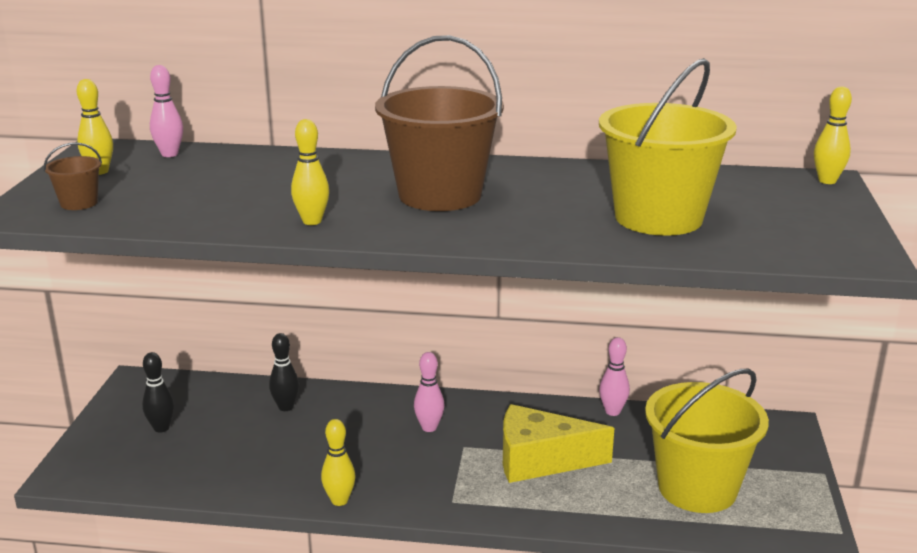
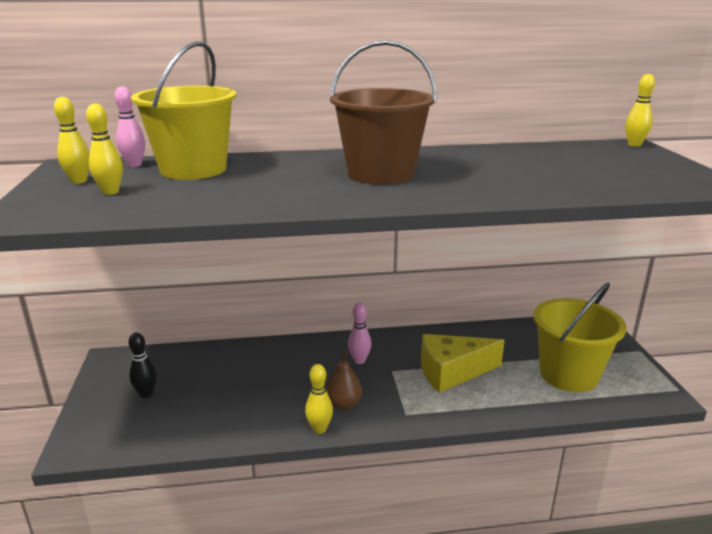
camera: 15 degrees left, 0 degrees up
(79, 203) = (74, 205): brown bucket -> none
(286, 407) = (242, 361): black bowling pin -> none
(312, 221) = (295, 200): yellow bowling pin -> yellow bowling pin (110, 192)
(382, 477) = (343, 404): none -> brown pear
(612, 411) = (480, 329): pink bowling pin -> none
(658, 218) = (554, 174): yellow bucket -> yellow bucket (193, 169)

